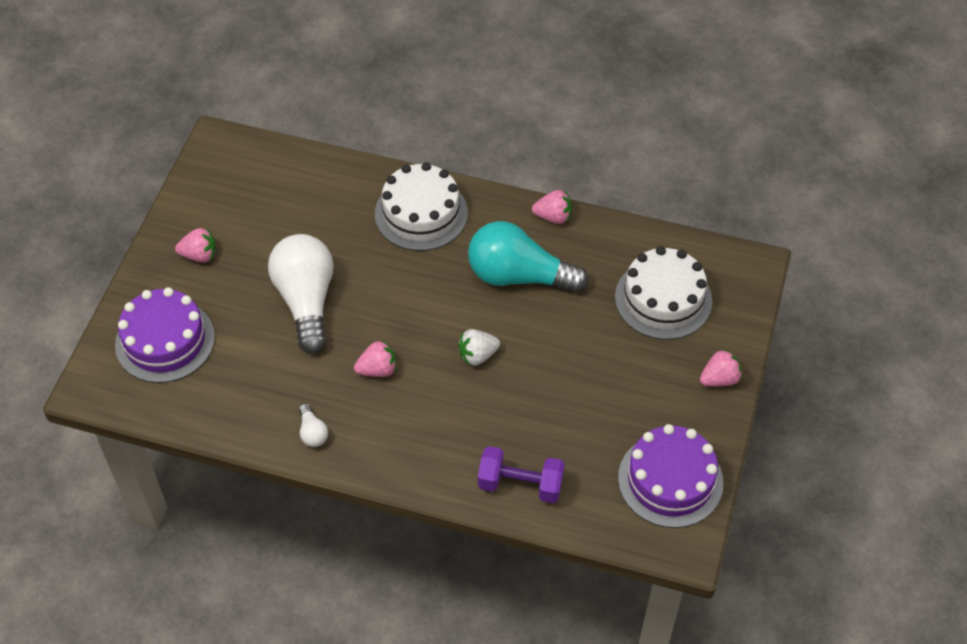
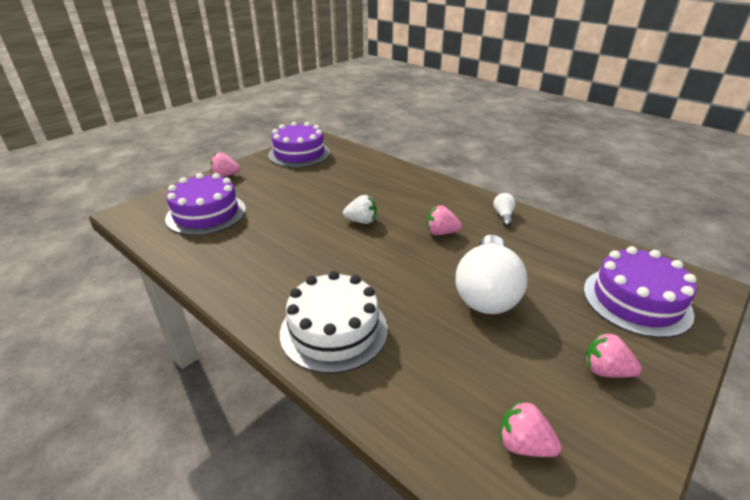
camera: 155 degrees left, 20 degrees down
(519, 276) = (289, 254): turquoise light bulb -> none
(520, 485) = (380, 169): purple dumbbell -> none
(553, 217) = (217, 285): pink strawberry -> pink strawberry (523, 444)
(663, 299) = (206, 214): white cake -> purple cake

